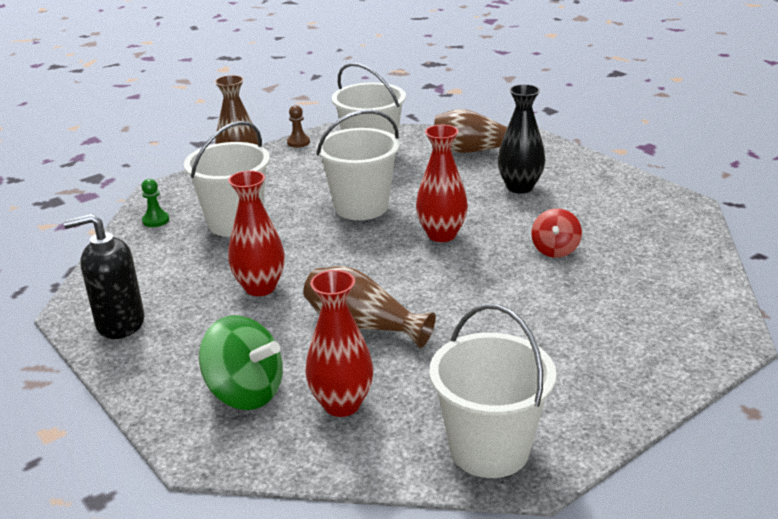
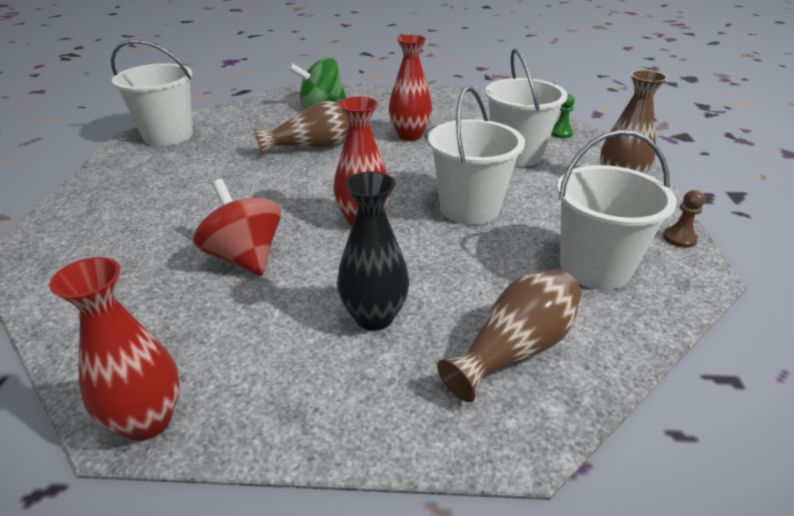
camera: 130 degrees right, 5 degrees up
(120, 323) = (436, 98): black soap dispenser -> none
(342, 404) = (267, 120): red vase -> red vase (147, 420)
(555, 250) = (245, 257): red spinning top -> red spinning top, size x1.57

